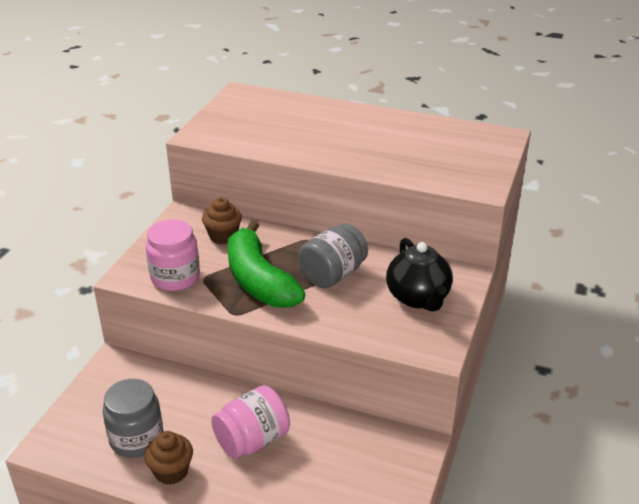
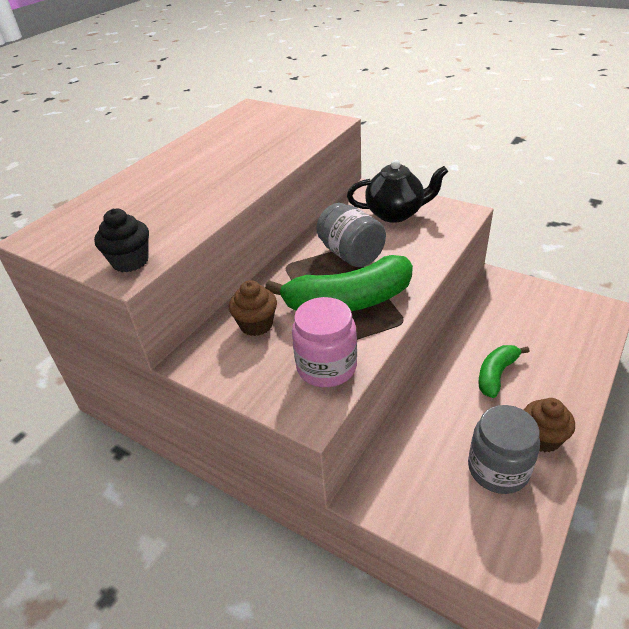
camera: 75 degrees left, 5 degrees up
(209, 133) = (130, 261): none -> black cupcake
(252, 440) = (496, 374): pink jar -> green banana

